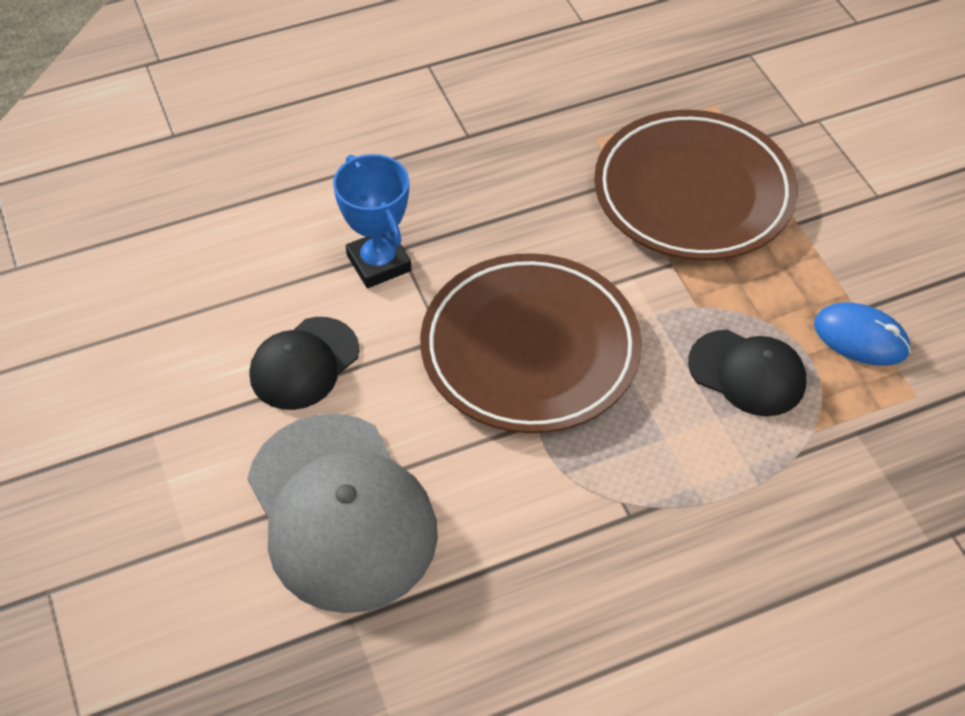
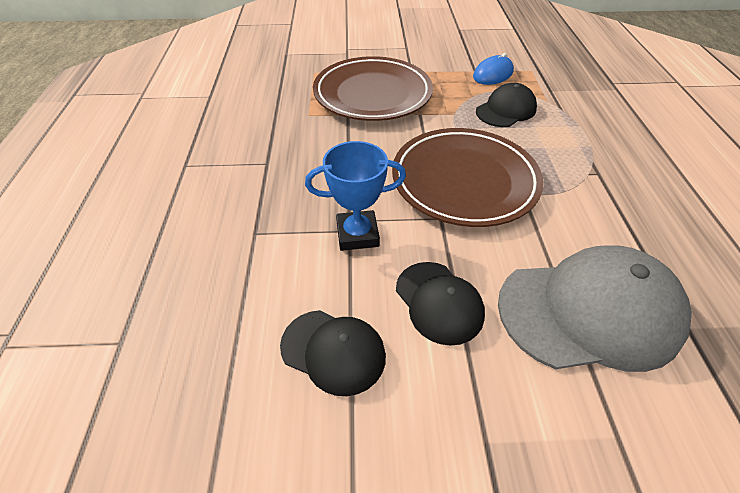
camera: 70 degrees left, 5 degrees down
(213, 291) = (333, 351): none -> black cap

